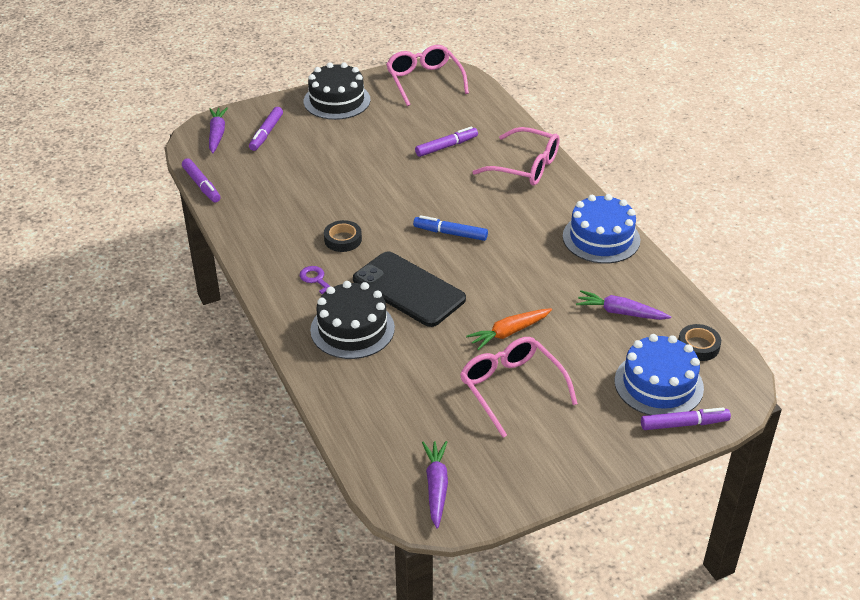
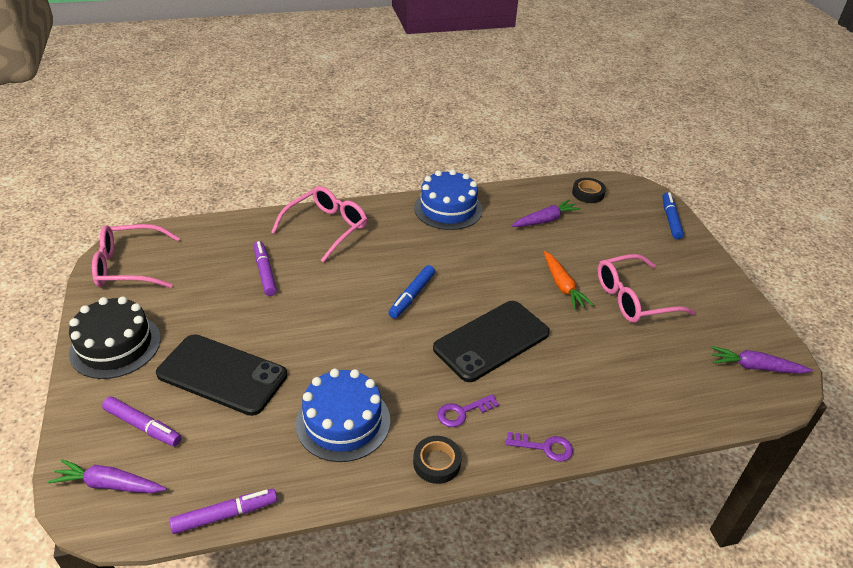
camera: 80 degrees left, 0 degrees up
(291, 332) = (544, 447): none -> purple key
(323, 154) = (222, 374): none -> black phone
(343, 239) = (395, 380): black tape -> black tape (437, 462)
(352, 329) = (545, 394): black cake -> none
(620, 312) = (545, 220): purple carrot -> purple carrot turned 150 degrees counterclockwise
(658, 384) = (629, 221): blue cake -> blue cake (343, 422)
(684, 424) = (670, 219): purple marker -> blue marker

